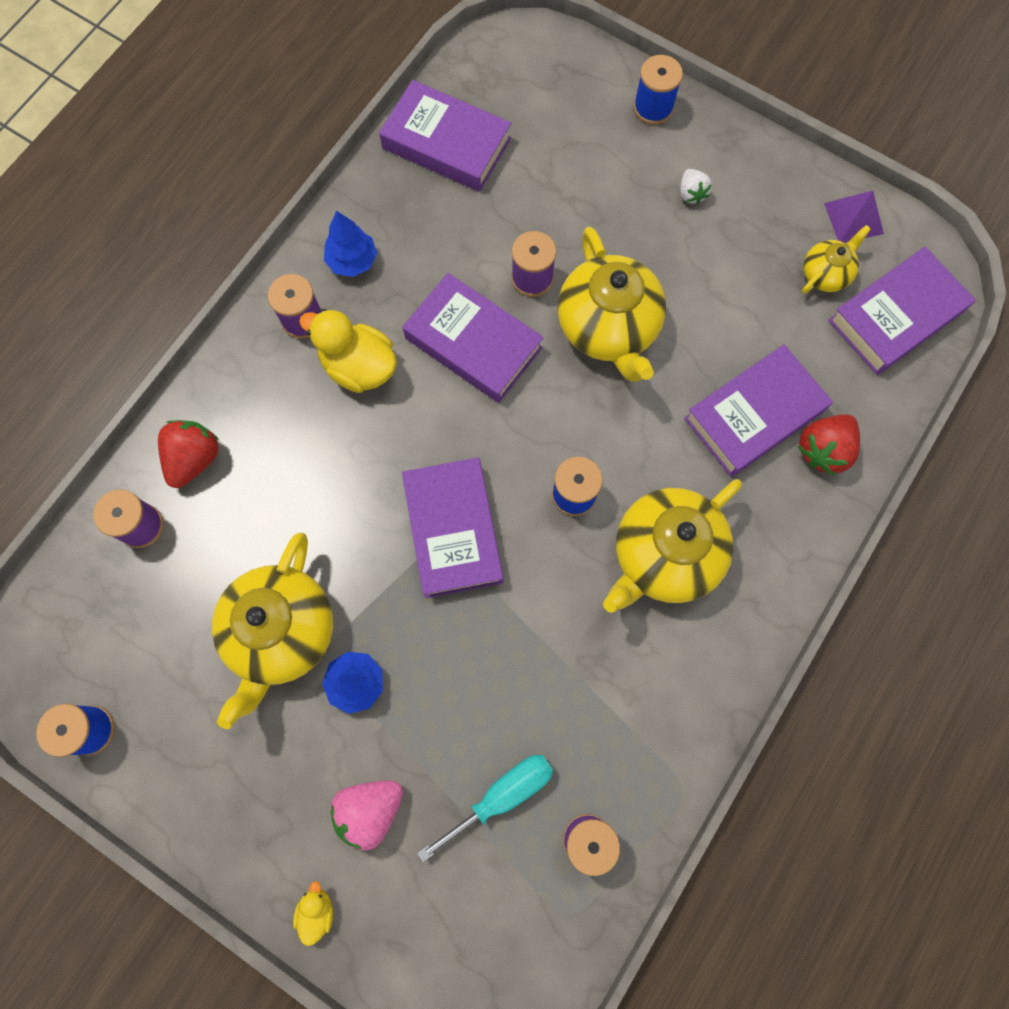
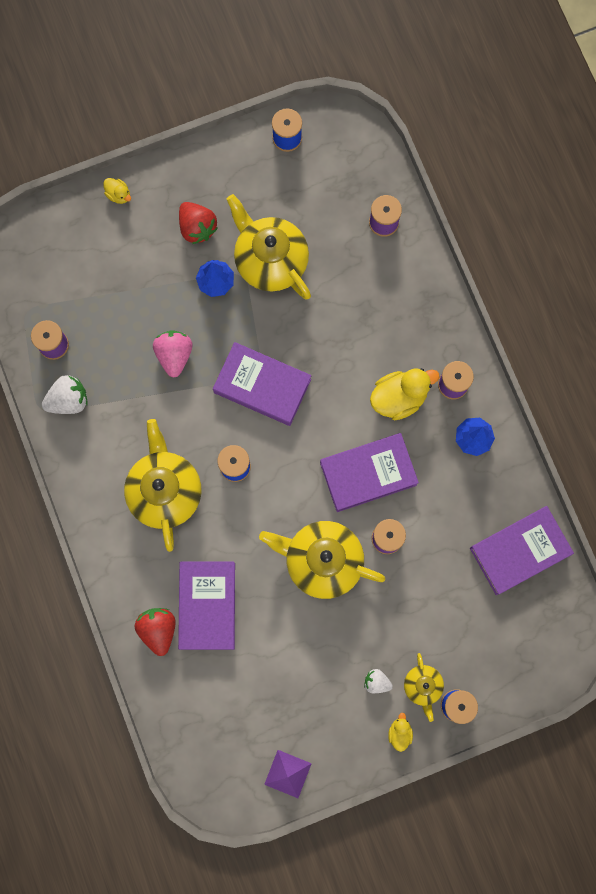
camera: 125 degrees right, 5 degrees up
(194, 459) = (404, 272): red strawberry -> red strawberry (197, 227)
(370, 810) = (147, 248): pink strawberry -> pink strawberry (174, 355)
(502, 795) = (106, 317): turquoise screwdriver -> none
(644, 761) = (68, 400): none -> white strawberry
(723, 142) = (399, 732): none -> yellow duck
(825, 274) = (263, 723): yellow teapot -> yellow teapot (422, 686)
(895, 316) = (206, 744): purple book -> none

